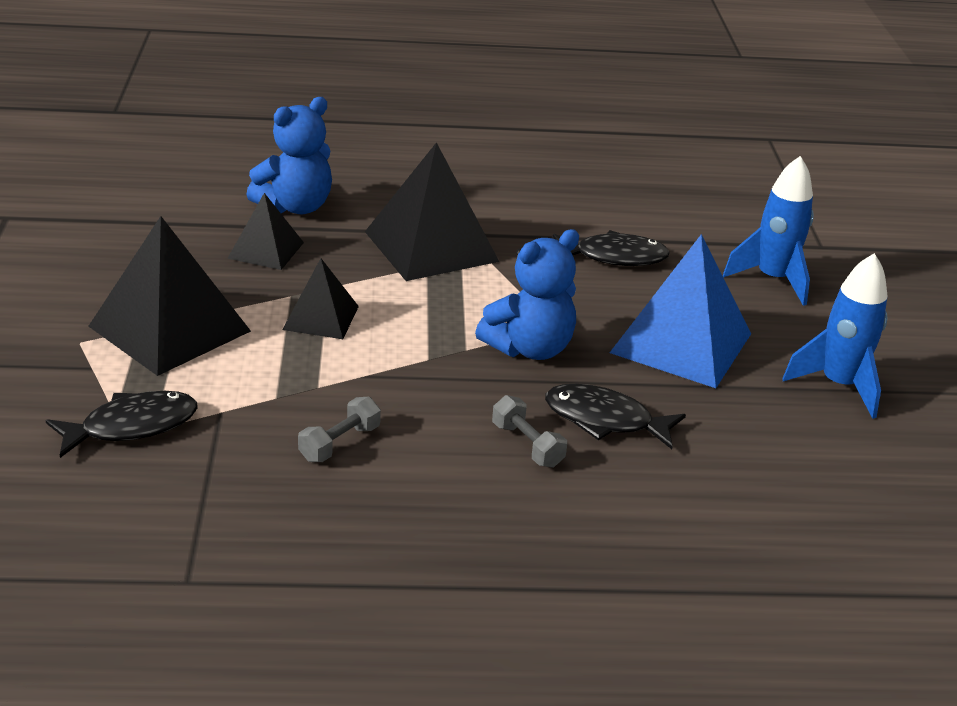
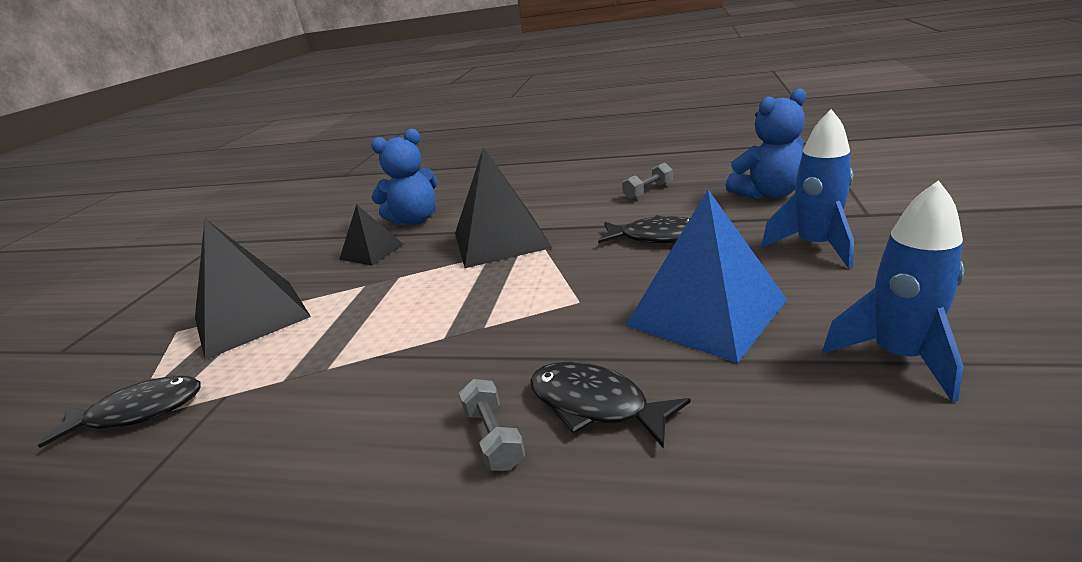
camera: 20 degrees right, 5 degrees down
(321, 317) = (375, 302): black pyramid -> none
(339, 443) = (302, 433): grey dumbbell -> grey dumbbell (648, 191)
(529, 348) = (545, 324): blue teddy bear -> blue teddy bear (768, 194)

